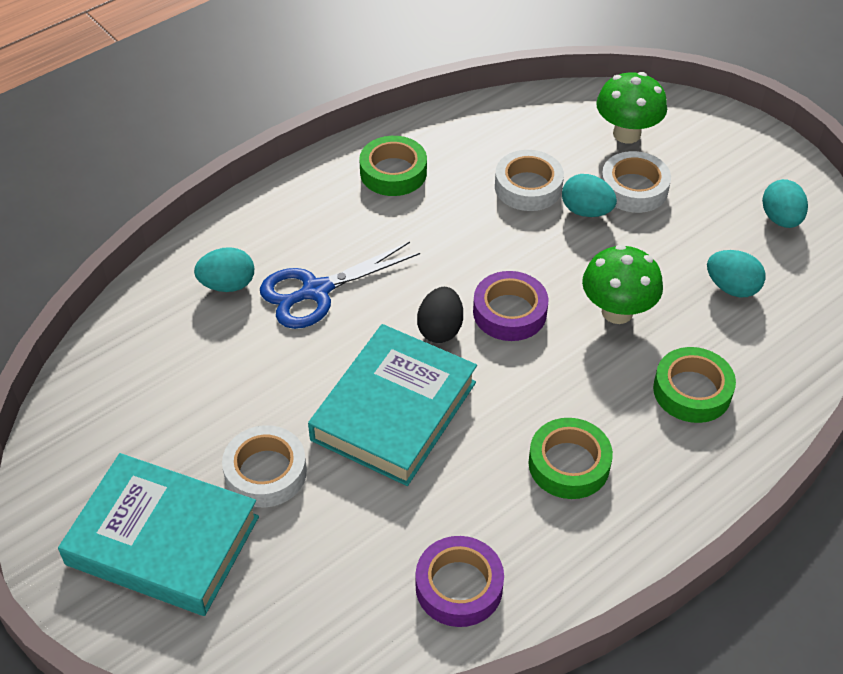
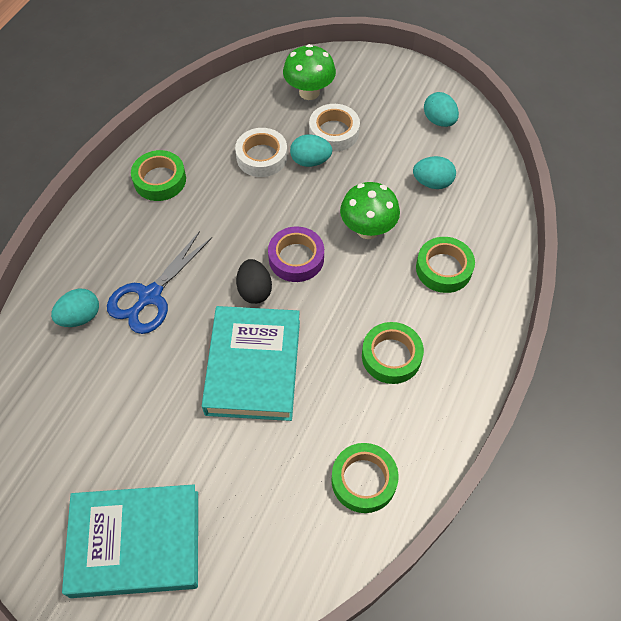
camera: 25 degrees left, 10 degrees up
(265, 472) = (185, 454): white tape -> none
(459, 586) = (364, 480): purple tape -> green tape

